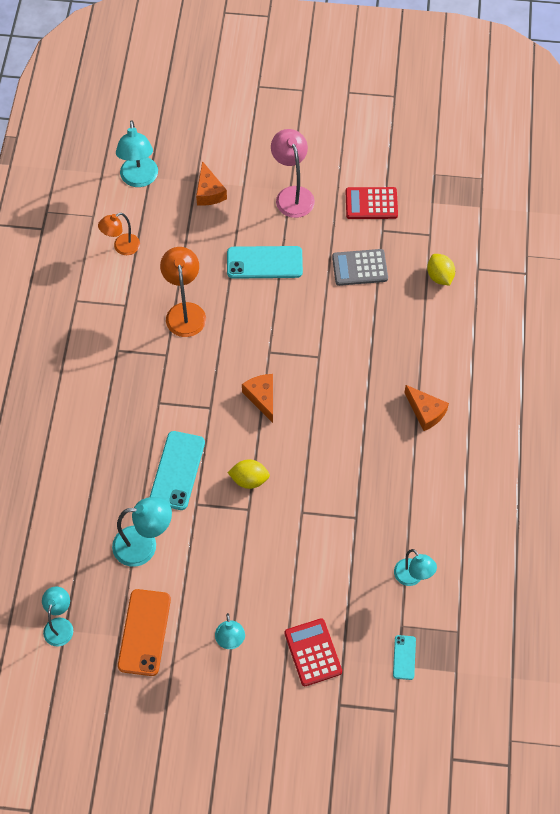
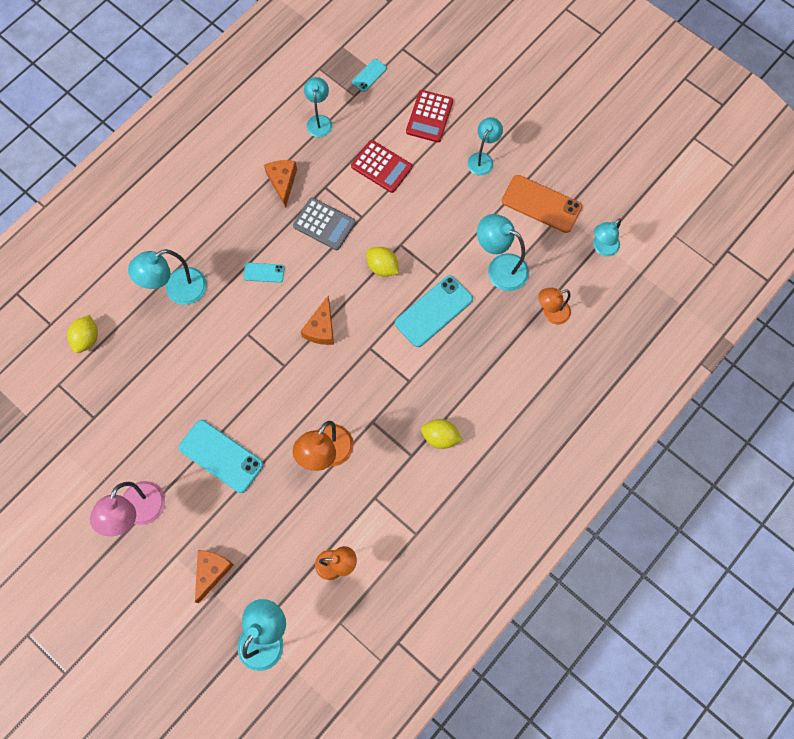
camera: 145 degrees left, 10 degrees up
(72, 533) = (551, 313): none -> orange lamp
(103, 377) = (440, 437): none -> yellow lemon
(144, 632) = (541, 204): orange phone -> orange phone turned 75 degrees clockwise
(346, 411) = (264, 272): none -> turquoise phone
(359, 268) = (145, 393): grey calculator -> grey calculator (324, 224)
(371, 203) = (79, 452): red calculator -> red calculator (381, 167)
(403, 353) = (178, 290): none -> turquoise lamp
(425, 412) = (204, 231): orange cheese -> orange cheese (282, 182)

